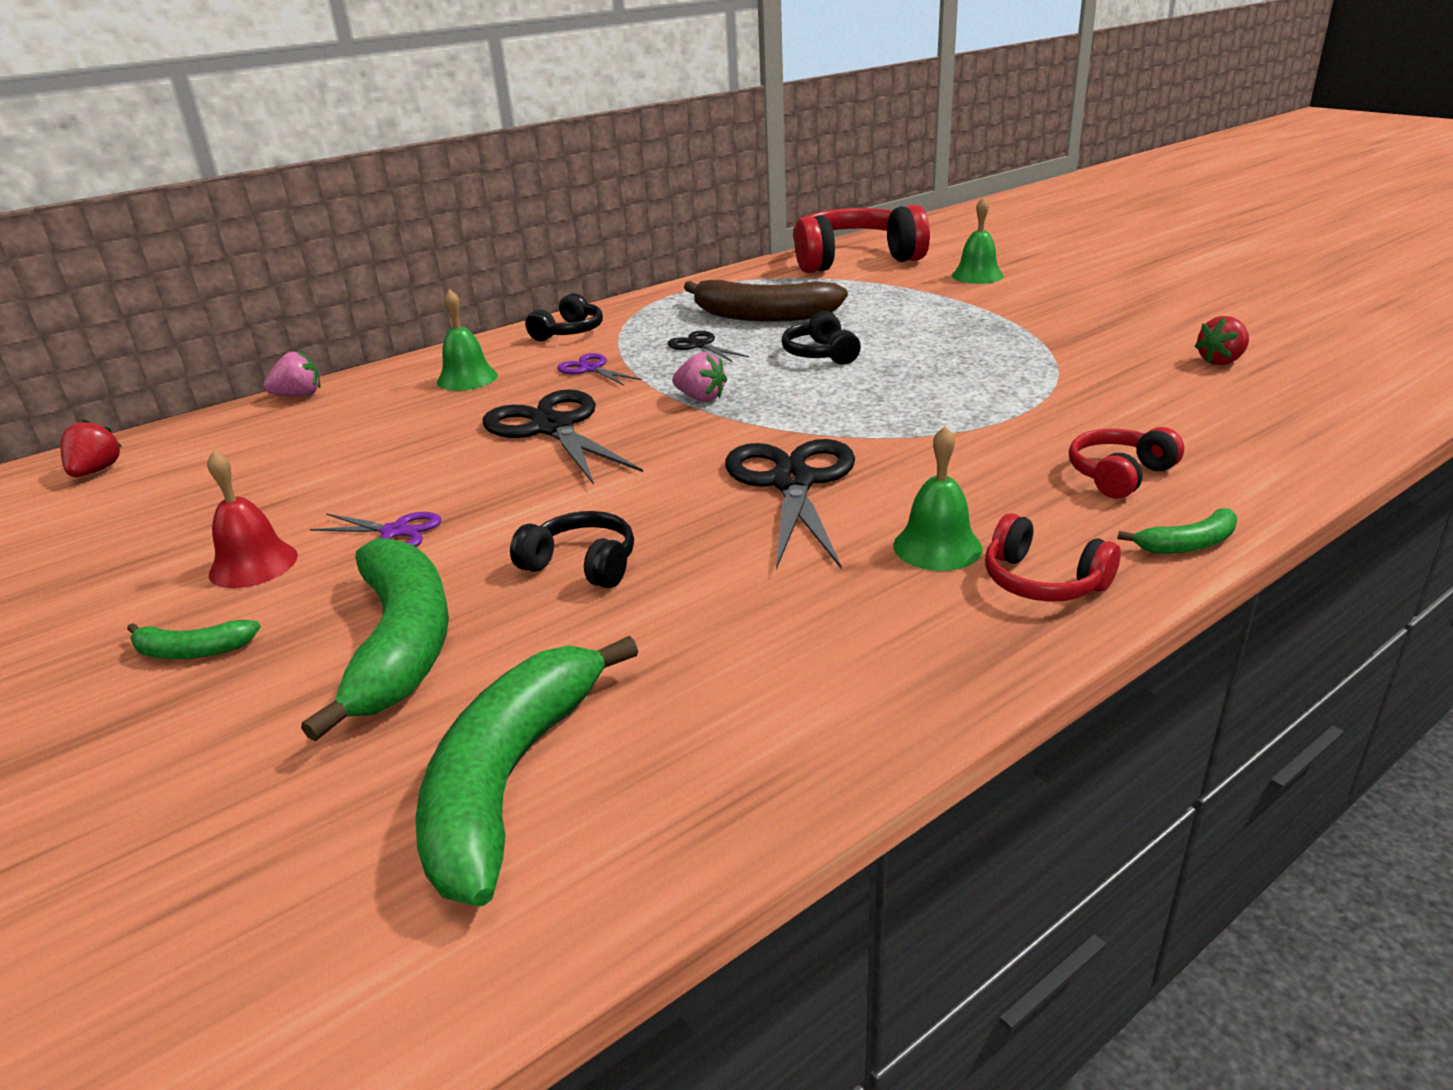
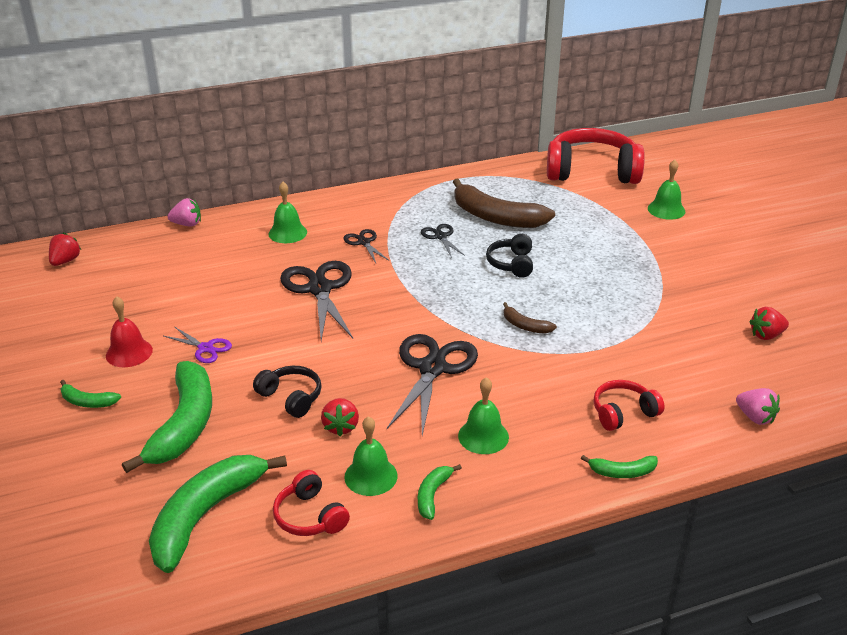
camera: 15 degrees right, 5 degrees up
(569, 332) = (366, 203): black headphones -> none
(591, 369) = (364, 242): purple scissors -> black scissors
(693, 585) = (341, 427): none -> red strawberry
(701, 398) = (417, 285): pink strawberry -> pink strawberry (755, 417)
(791, 642) = (371, 476): none -> green bell
(892, 411) = (525, 326): none -> brown banana
(918, 643) = (433, 495): none -> green banana
(1042, 582) = (523, 475): red headphones -> red headphones (310, 516)

